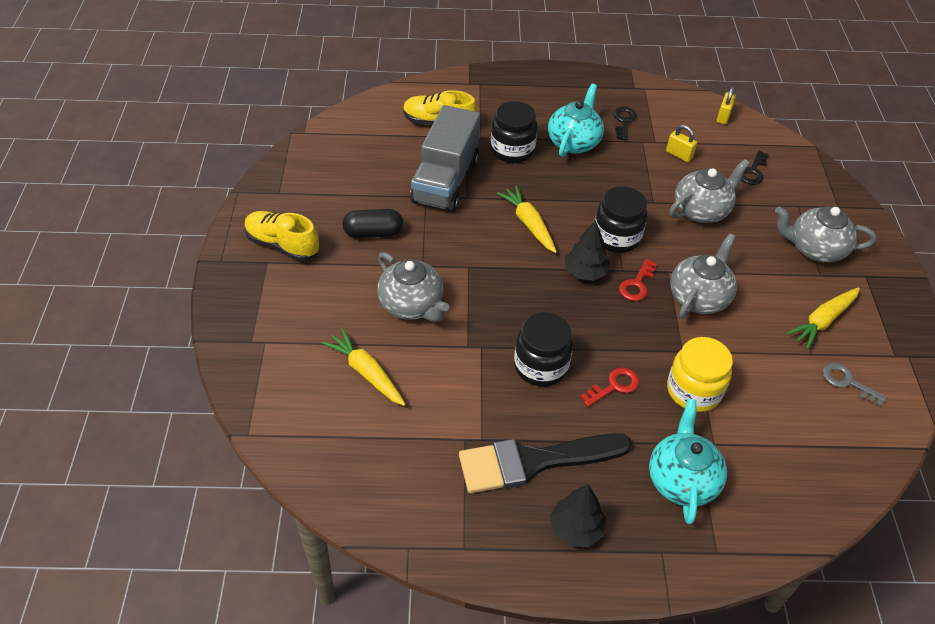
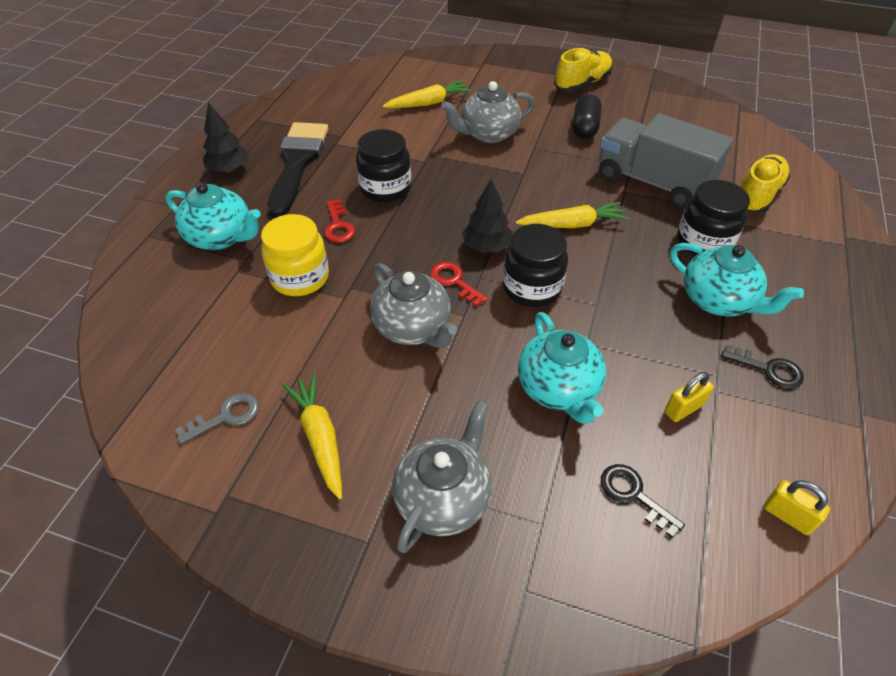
camera: 110 degrees right, 0 degrees up
(701, 210) = (558, 389): grey teapot -> turquoise teapot

